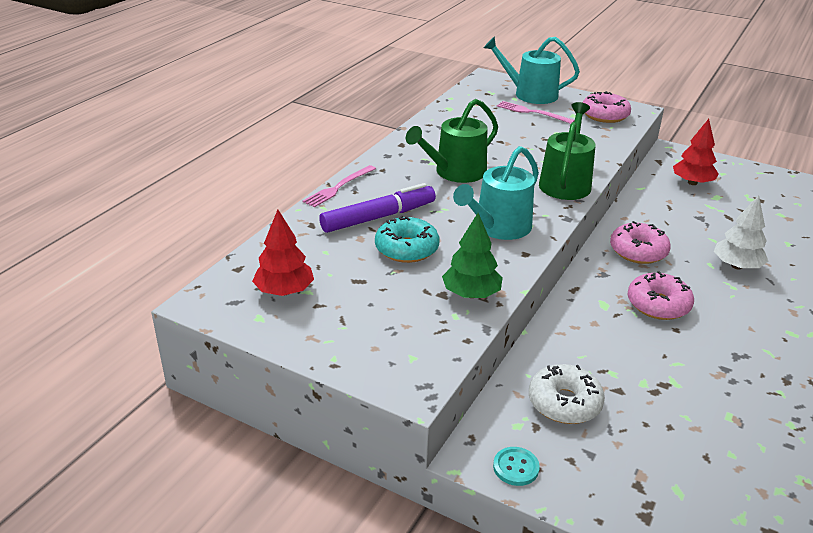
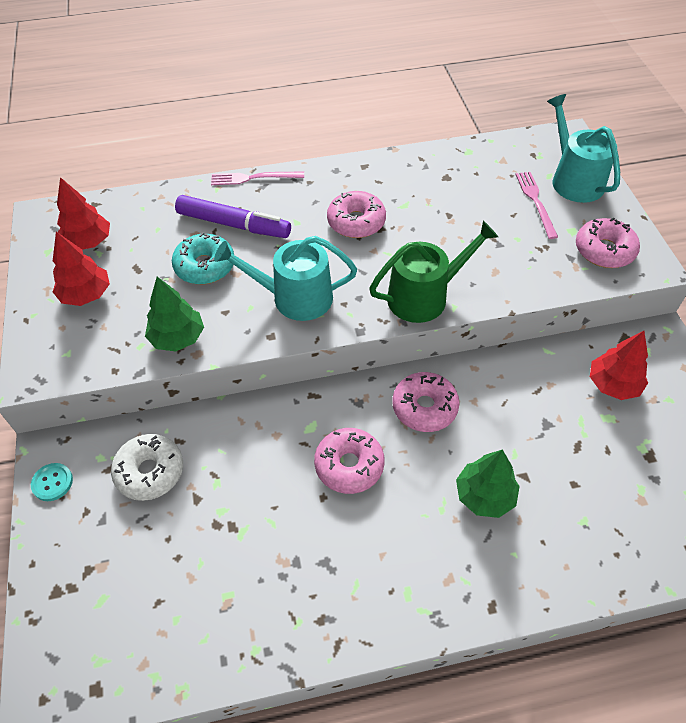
camera: 50 degrees right, 20 degrees up
(352, 318) = (86, 294): none -> red tree
(455, 172) = (356, 222): green watering can -> pink donut
(736, 266) = (484, 495): white tree -> green tree

